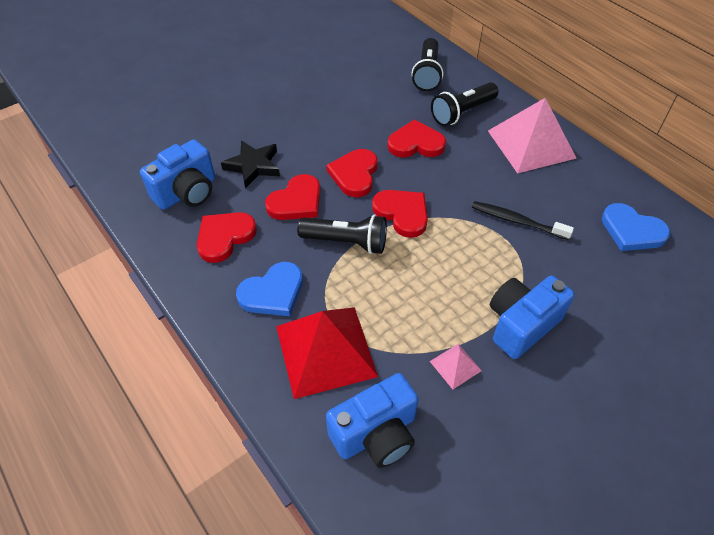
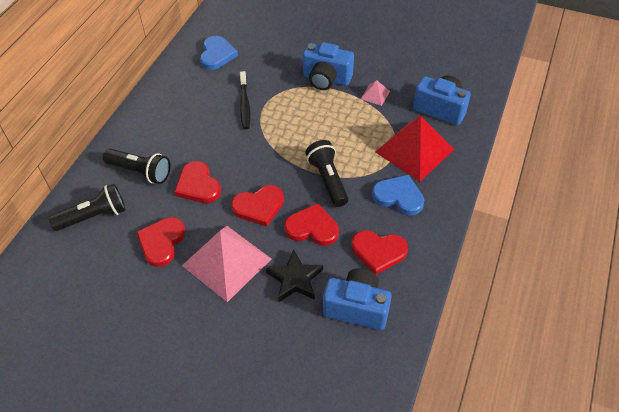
camera: 120 degrees left, 0 degrees up
(402, 213) = (279, 162): red heart -> red heart (161, 242)
(531, 144) = (158, 120): pink pyramid -> pink pyramid (226, 262)

